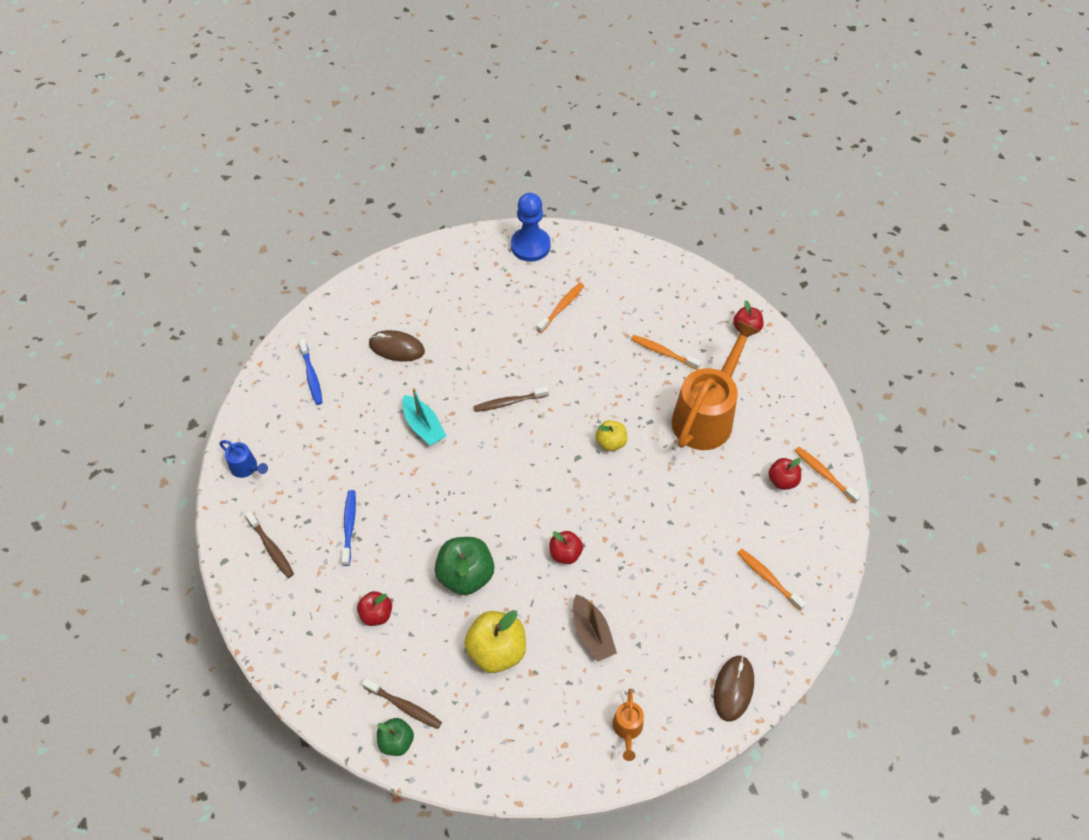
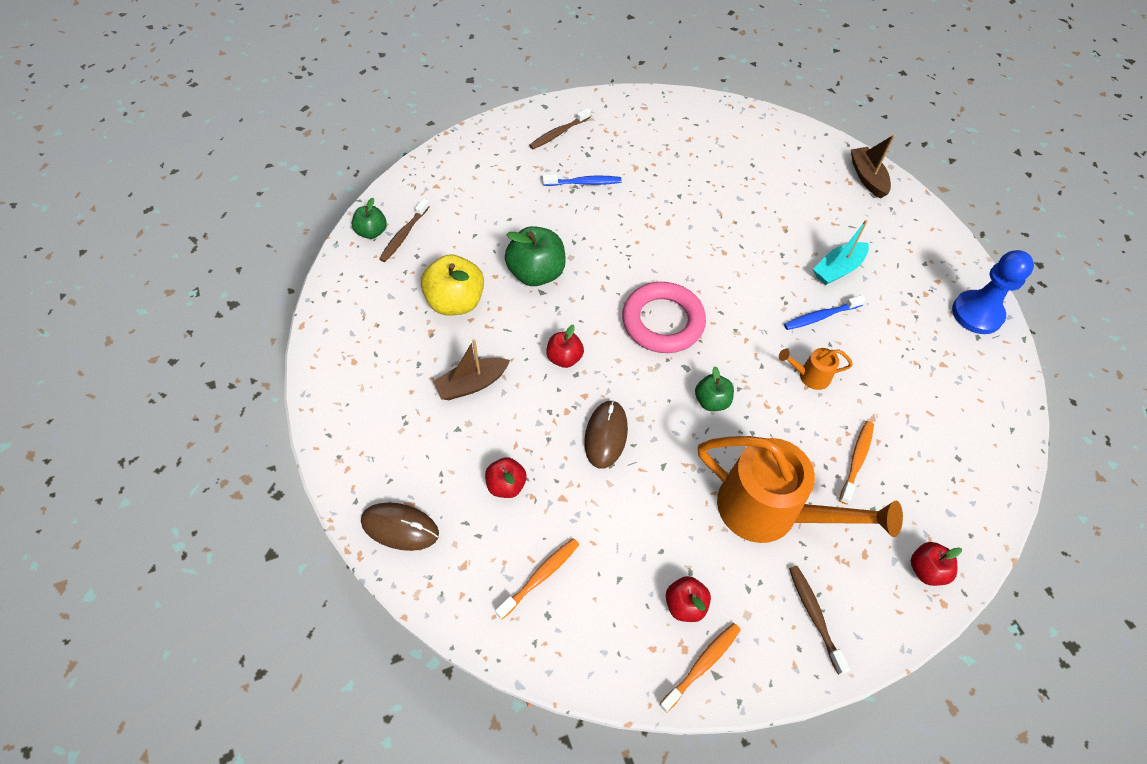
camera: 85 degrees right, 0 degrees up
(247, 468) = (637, 109): blue watering can -> none
(311, 376) = (745, 142): blue toothbrush -> blue toothbrush (820, 316)
(373, 287) = (867, 178): none -> brown boat
(376, 614) = (494, 209): red apple -> red apple (506, 485)
(396, 348) = (795, 202): brown mouse -> brown mouse (606, 435)
(423, 426) = (704, 229): turquoise boat -> turquoise boat (838, 269)
(509, 402) = (747, 300): brown toothbrush -> brown toothbrush (814, 616)
(528, 471) = (662, 321): none -> pink ring
(561, 307) = (894, 348): orange toothbrush -> none
(611, 442) = (711, 401): yellow apple -> green apple
(627, 729) = (363, 417): orange watering can -> orange watering can (809, 376)

